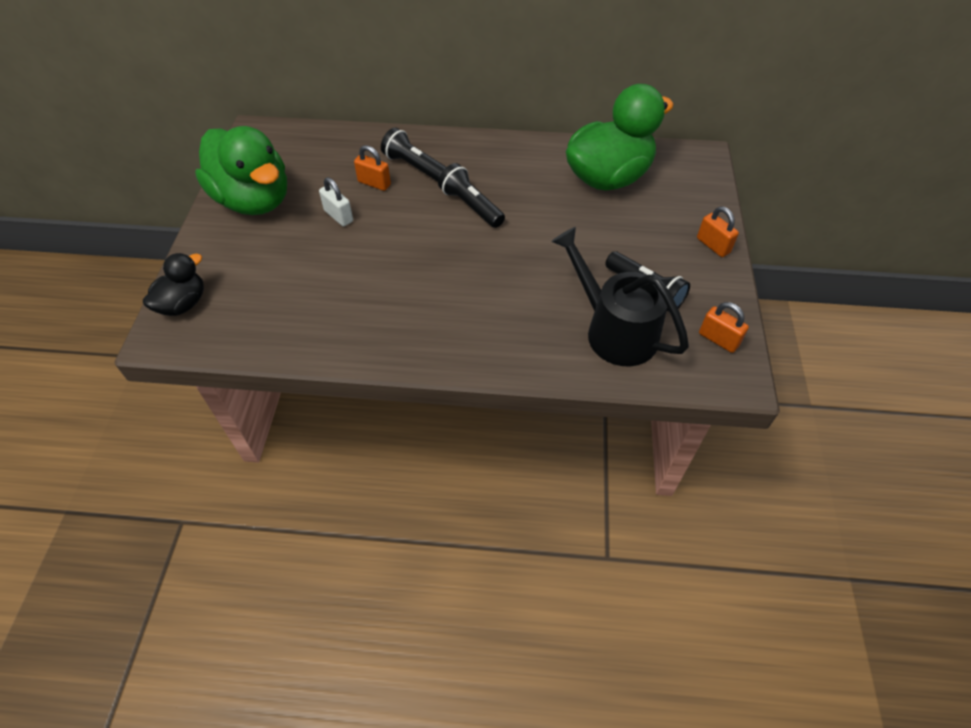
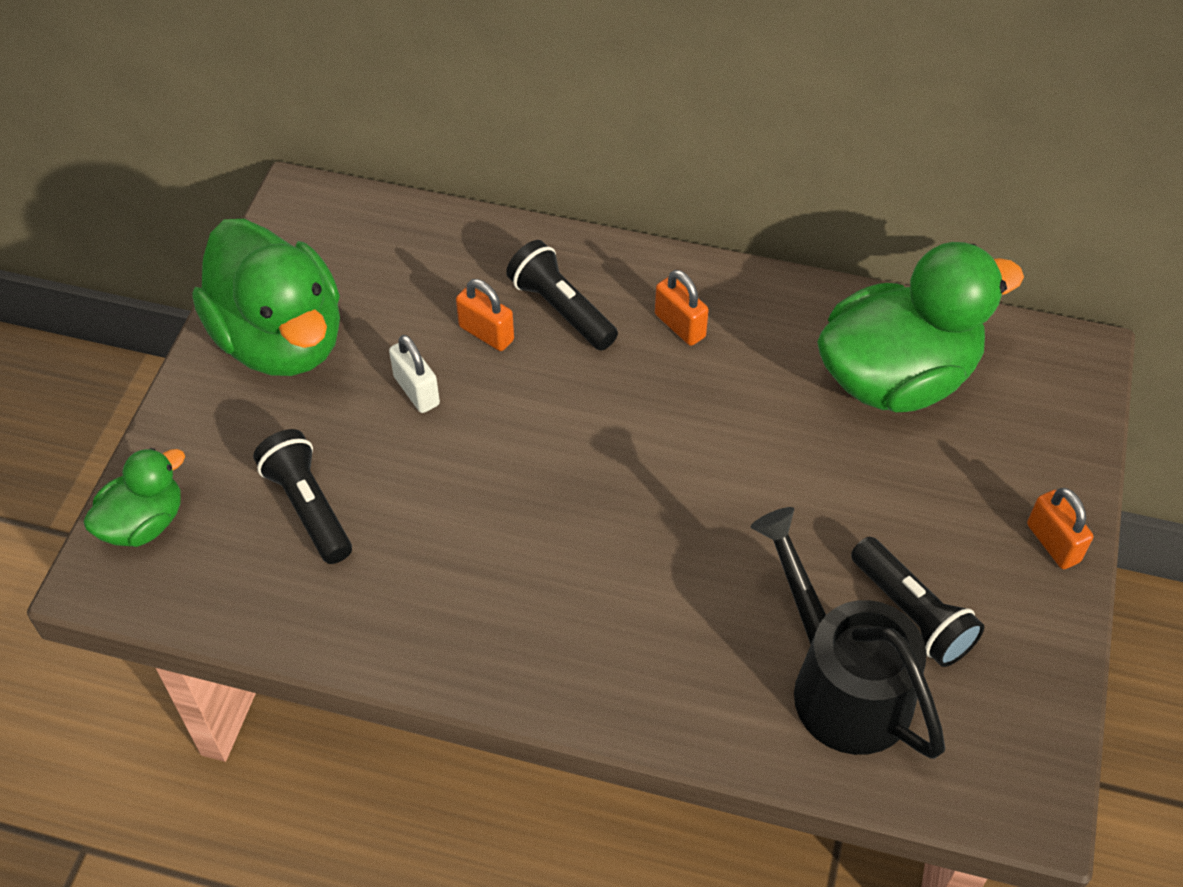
camera: 10 degrees right, 0 degrees up
(183, 304) = (144, 523): black duck -> green duck
(470, 206) = (643, 402): black flashlight -> black flashlight (308, 507)
(718, 339) = (1017, 728): orange padlock -> orange padlock (680, 326)

